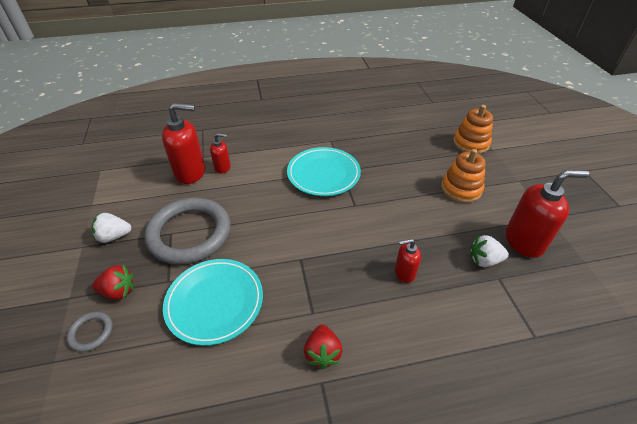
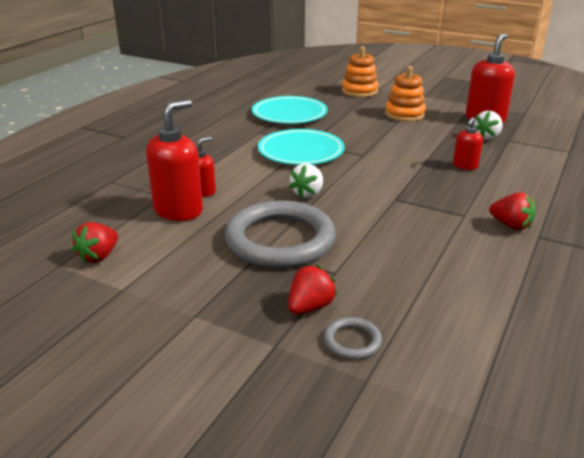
camera: 50 degrees left, 15 degrees down
(114, 236) = (212, 287): white strawberry -> white strawberry (307, 194)
(118, 177) = (99, 256): none -> red strawberry
(215, 302) = (397, 255): turquoise plate -> turquoise plate (289, 114)

